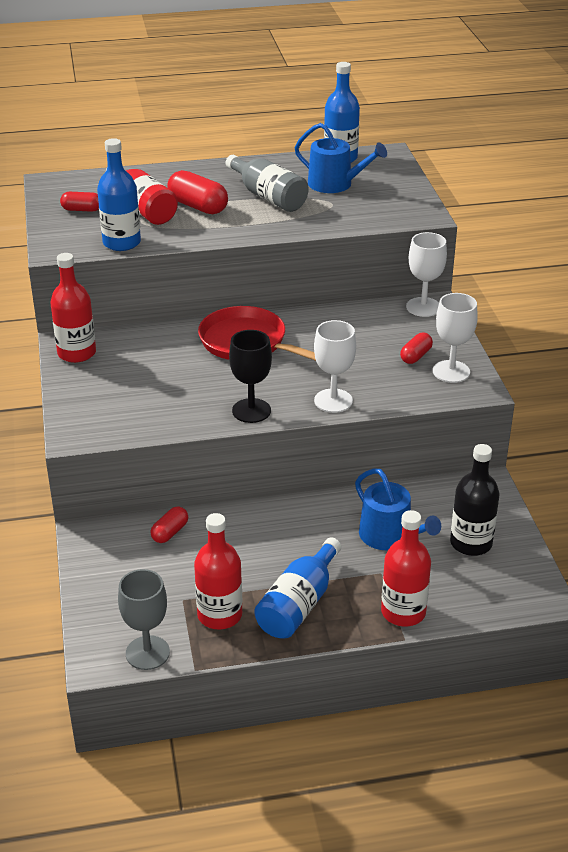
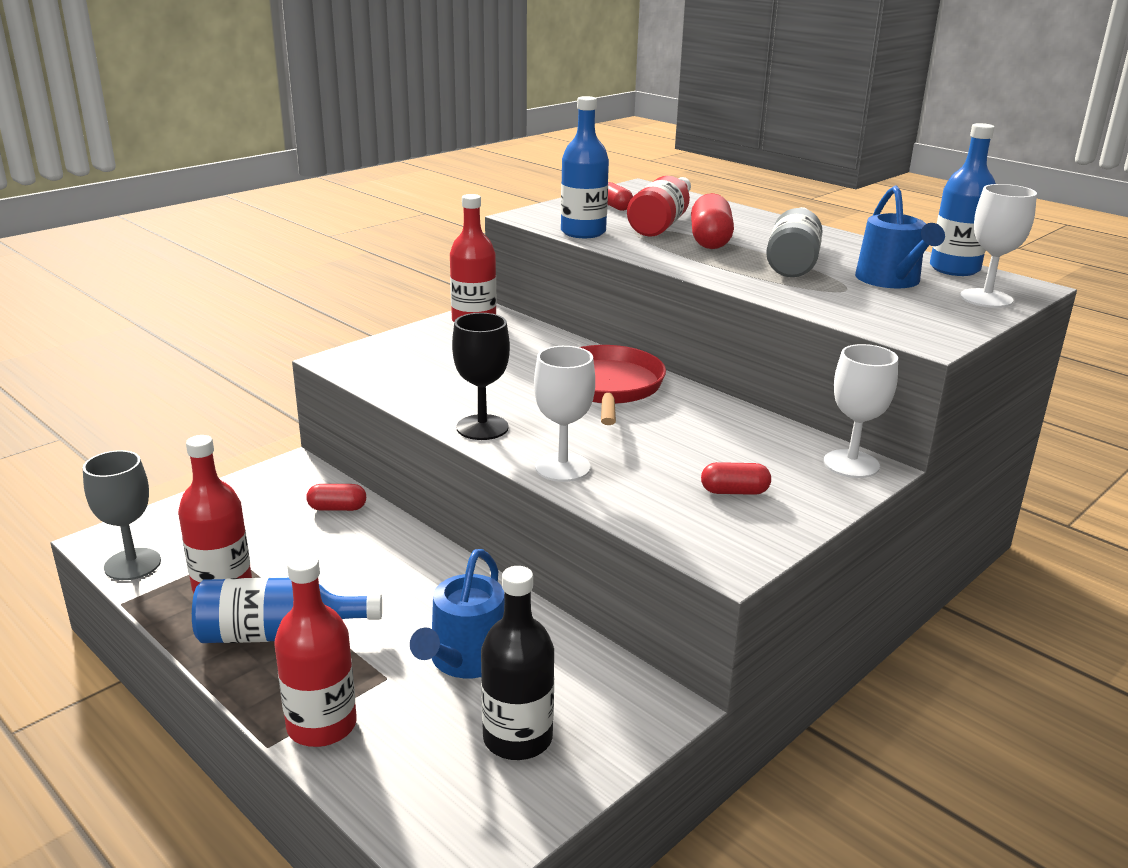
camera: 55 degrees right, 10 degrees down
(451, 371) = (738, 527): white goblet -> white goblet (986, 298)

